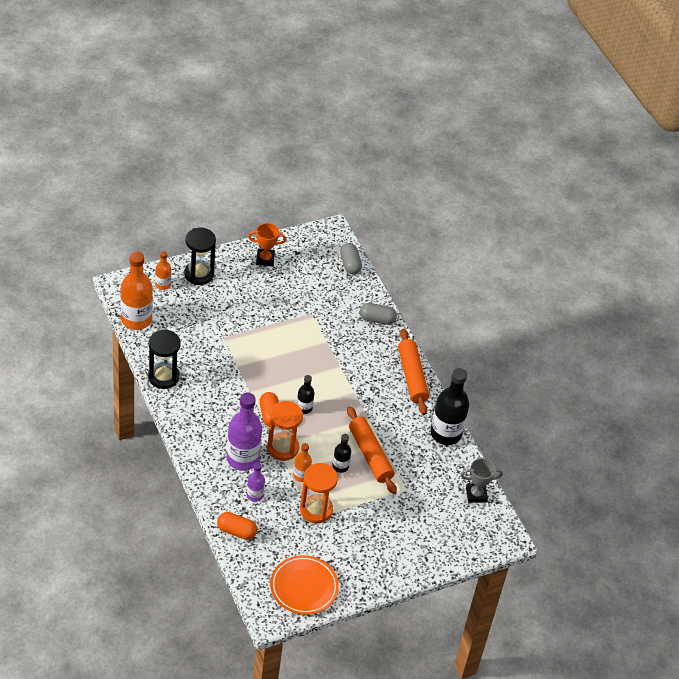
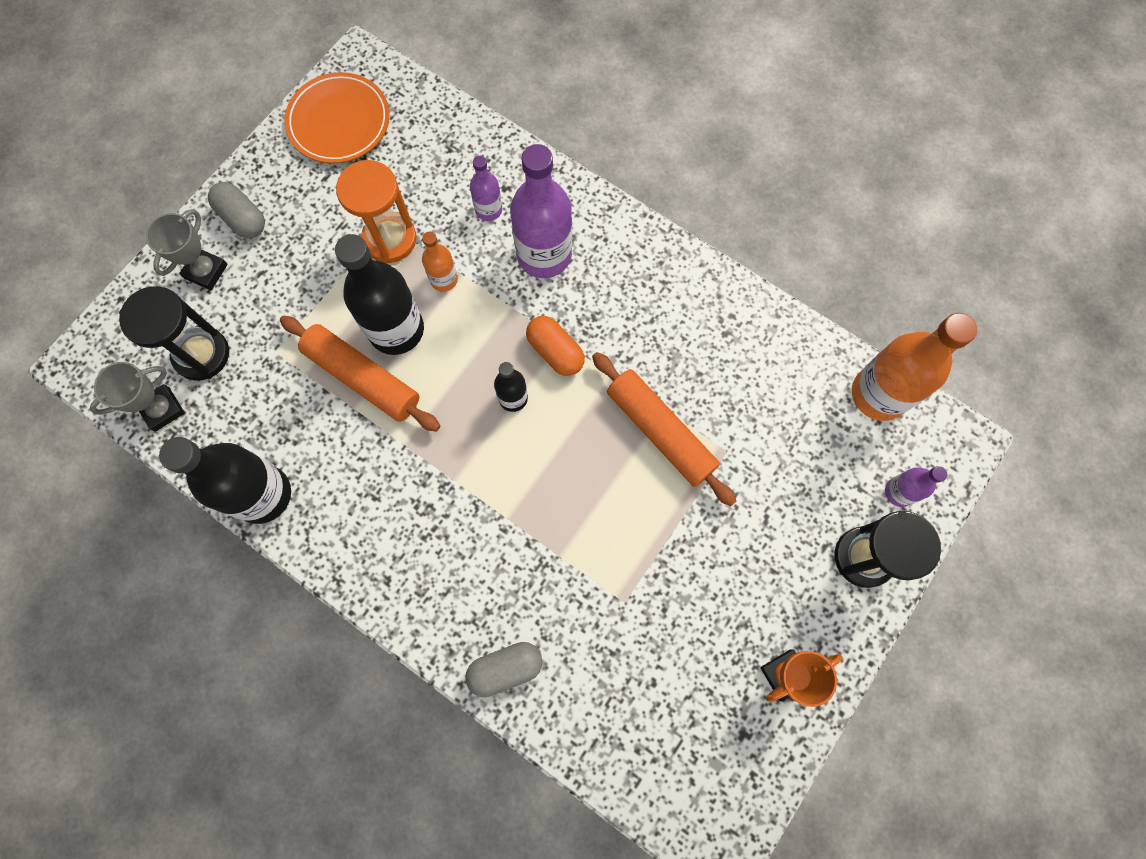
camera: 155 degrees right, 25 degrees up
(163, 285) = (899, 492): orange bottle -> purple bottle
(163, 377) = (755, 317): black hourglass -> black hourglass (201, 354)
(236, 531) = (477, 145): orange capsule -> none
(282, 448) = (499, 308): orange hourglass -> none
(340, 466) = (396, 330): black bottle -> black bottle, size x1.97
(350, 264) = (632, 775): grey capsule -> grey capsule (243, 218)
(412, 376) = (376, 578): orange rolling pin -> orange rolling pin (660, 432)
(422, 547) = (206, 271): none -> grey trophy

